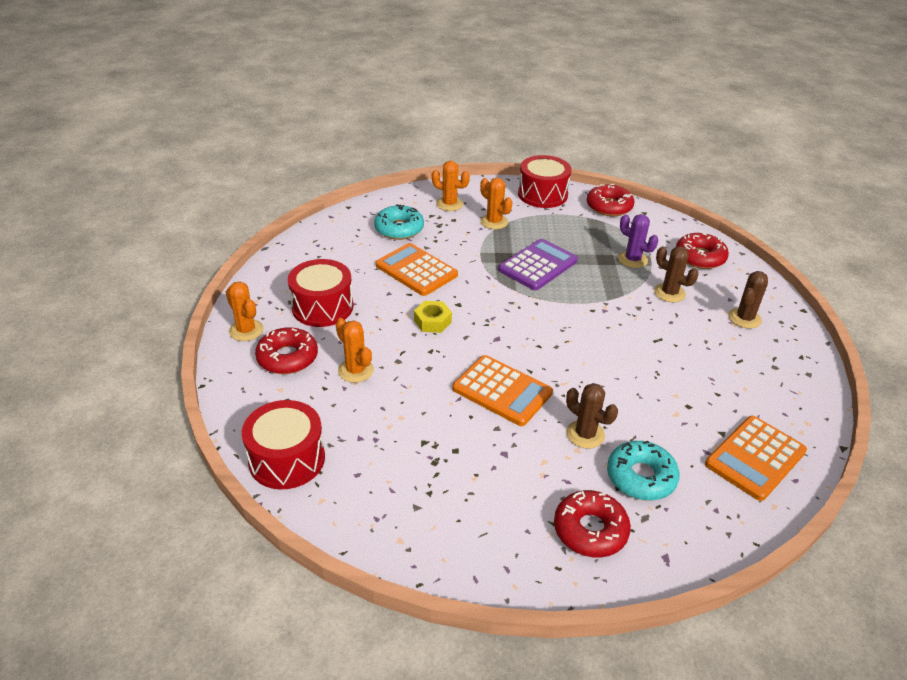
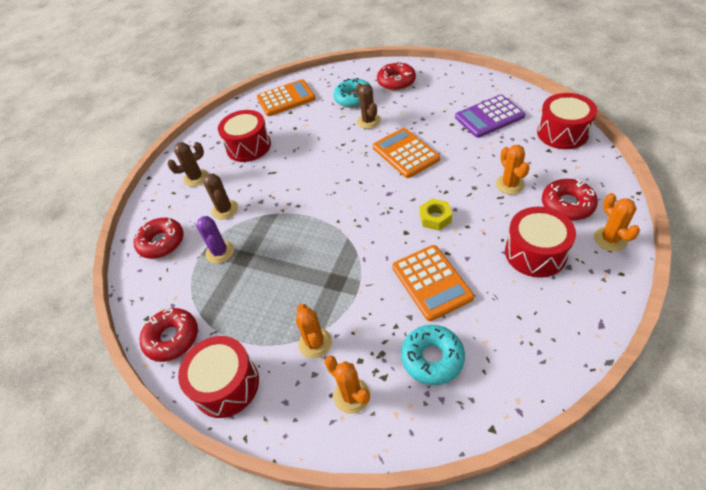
camera: 150 degrees left, 10 degrees up
(538, 265) = (309, 263): purple calculator -> purple calculator (489, 117)
(724, 367) = (248, 146): none -> red drum

